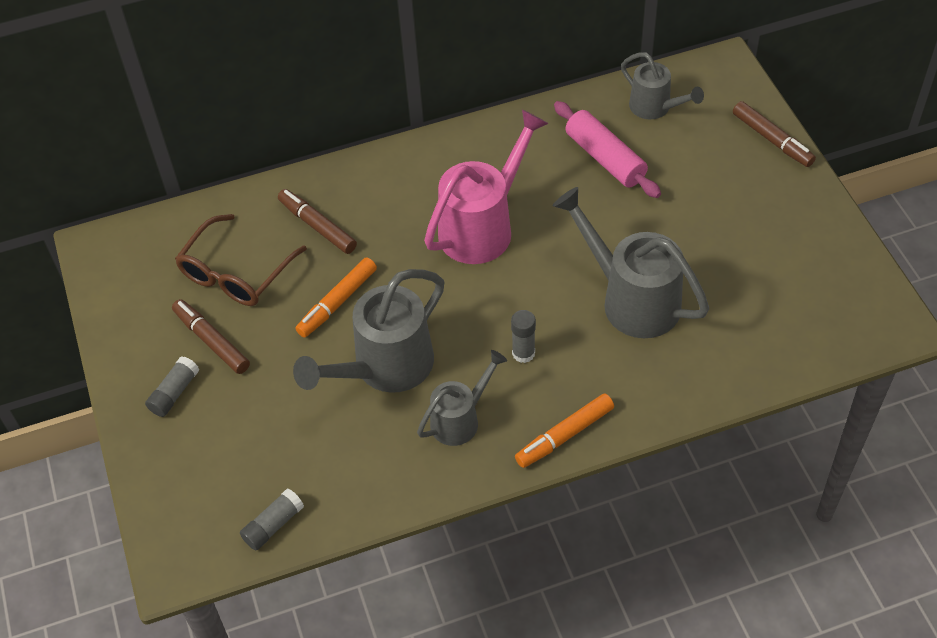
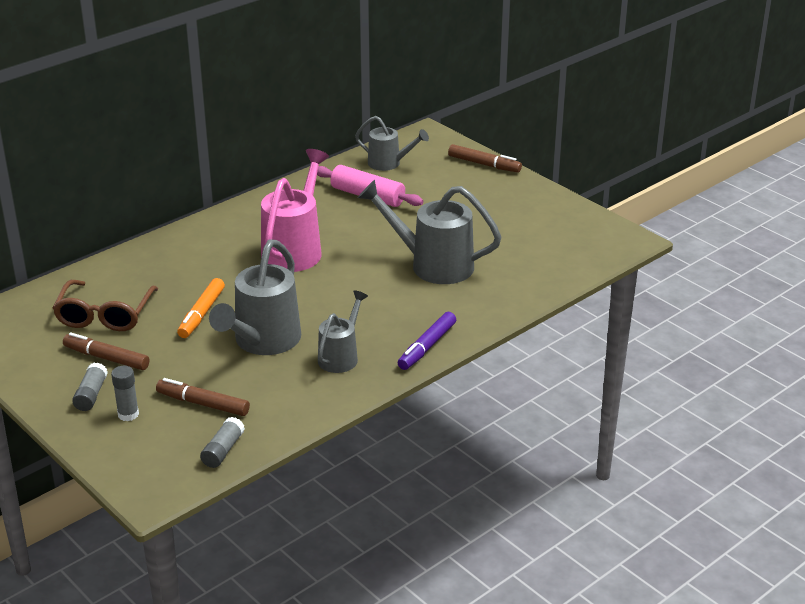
camera: 25 degrees left, 20 degrees down
(317, 226) = (159, 275): brown marker -> brown marker (203, 404)
(523, 353) = (368, 310): grey glue stick -> grey glue stick (128, 414)
(564, 435) = (427, 347): orange marker -> purple marker

